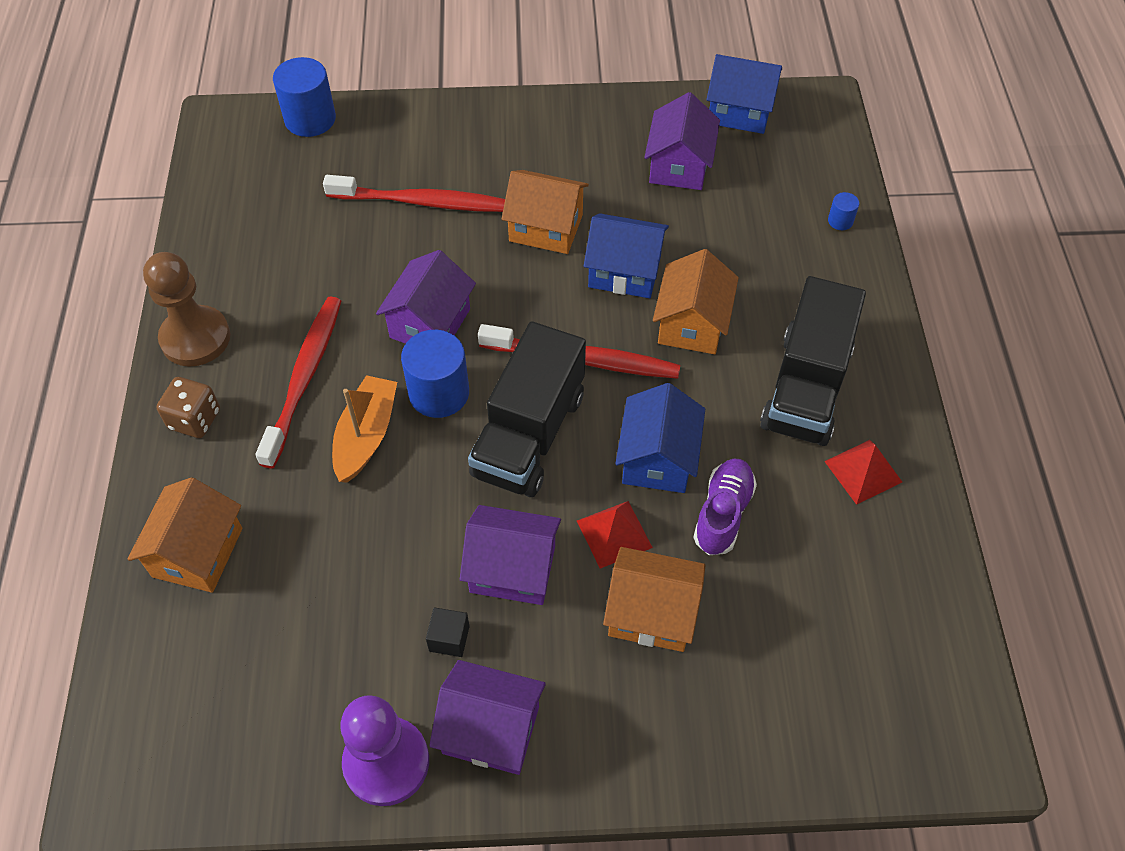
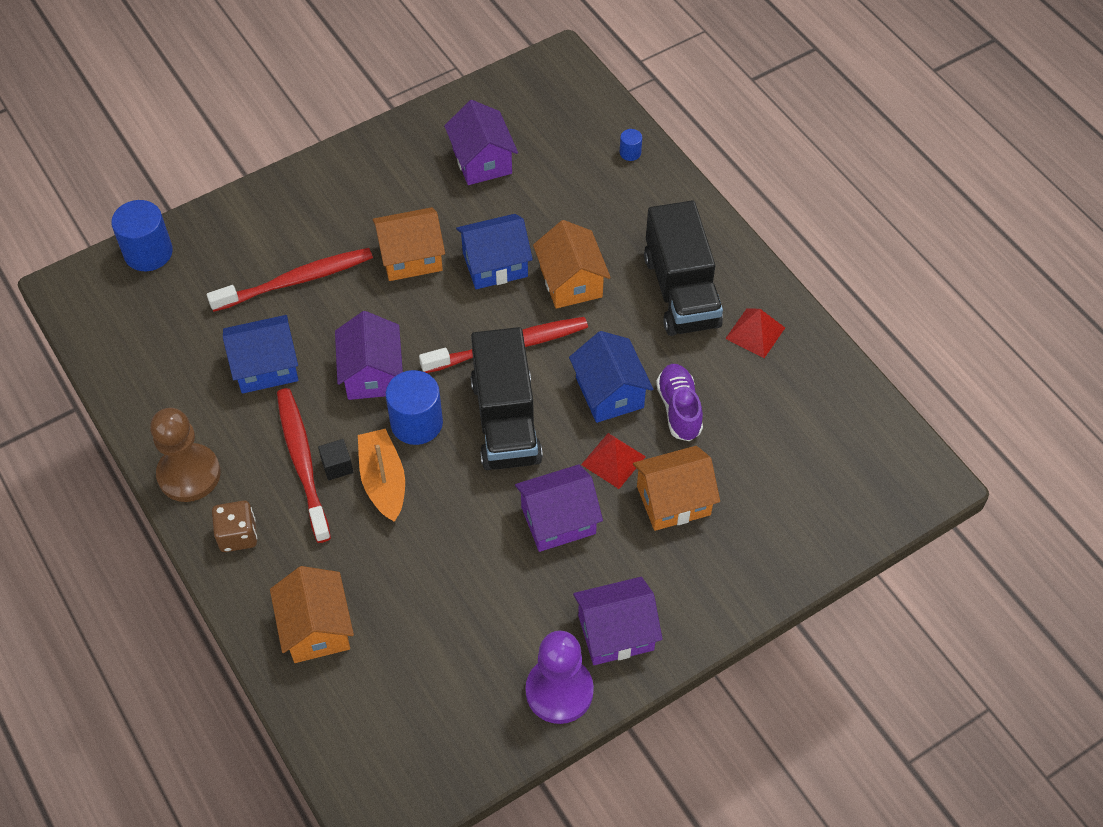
camera: 30 degrees left, 0 degrees up
(449, 638) = (546, 589): black cube -> black cube (337, 466)
(739, 111) = (500, 95): blue house -> blue house (266, 367)

